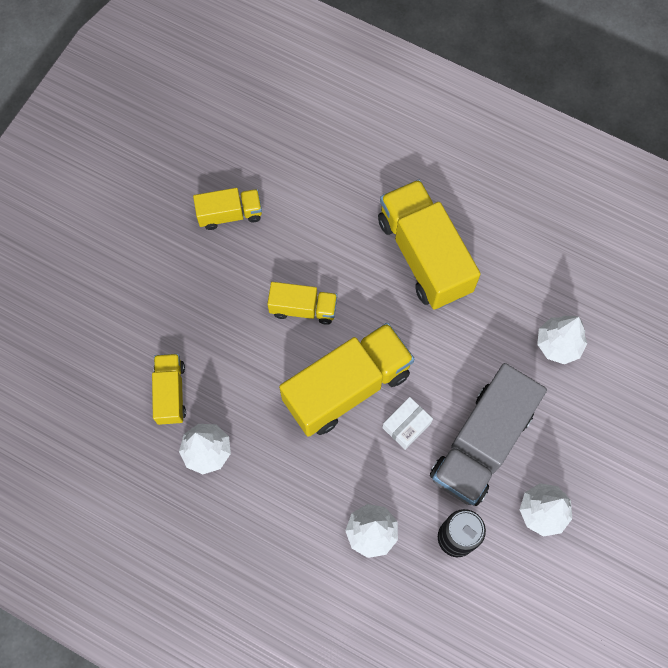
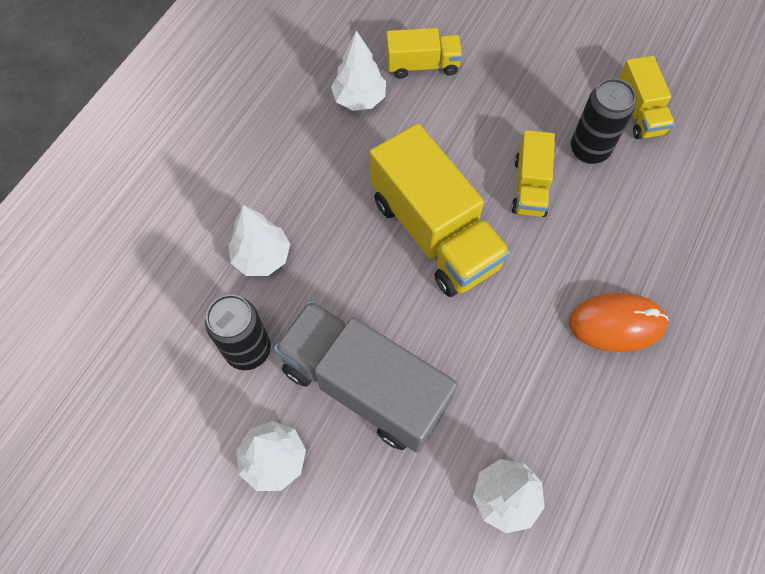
camera: 90 degrees right, 5 degrees down
(268, 258) = (589, 150): none -> black can
(406, 425) = (388, 297): white box -> none
(424, 255) = (616, 323): yellow truck -> orange mouse

